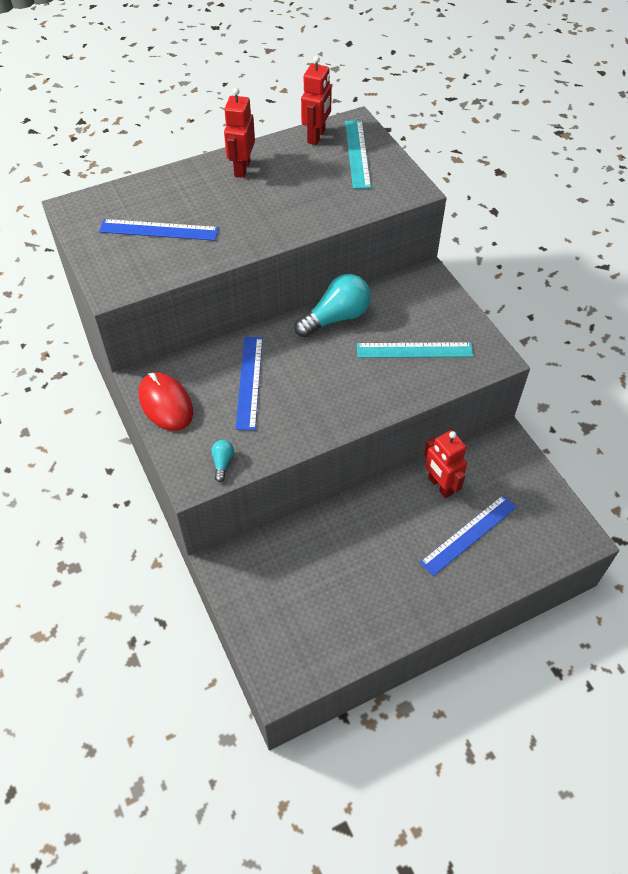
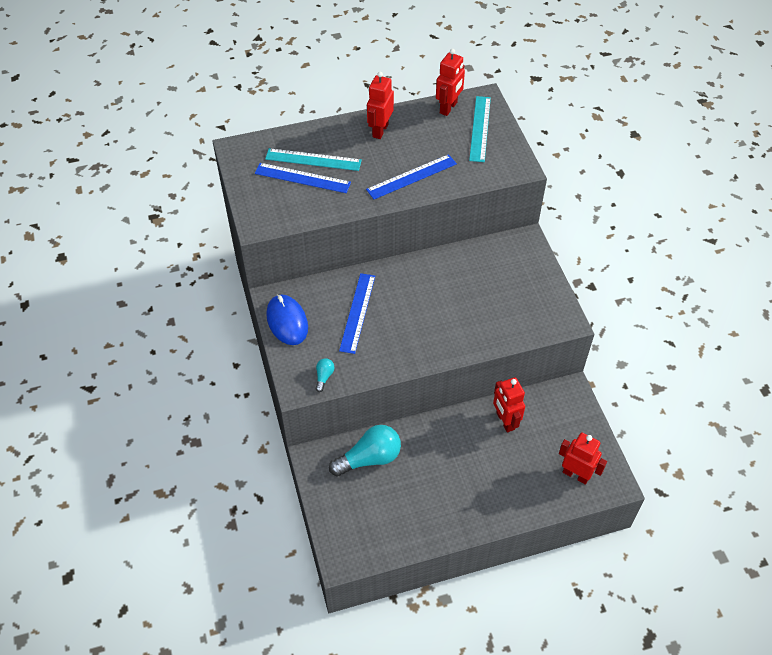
camera: 10 degrees right, 0 degrees up
(165, 404) = (287, 321): red mouse -> blue mouse
(336, 318) = (440, 267): turquoise light bulb -> turquoise light bulb (369, 458)
(414, 350) = (499, 305): turquoise ruler -> turquoise ruler (313, 160)
(469, 534) = (520, 465): blue ruler -> blue ruler (412, 177)
(535, 535) = (576, 474): none -> red robot

